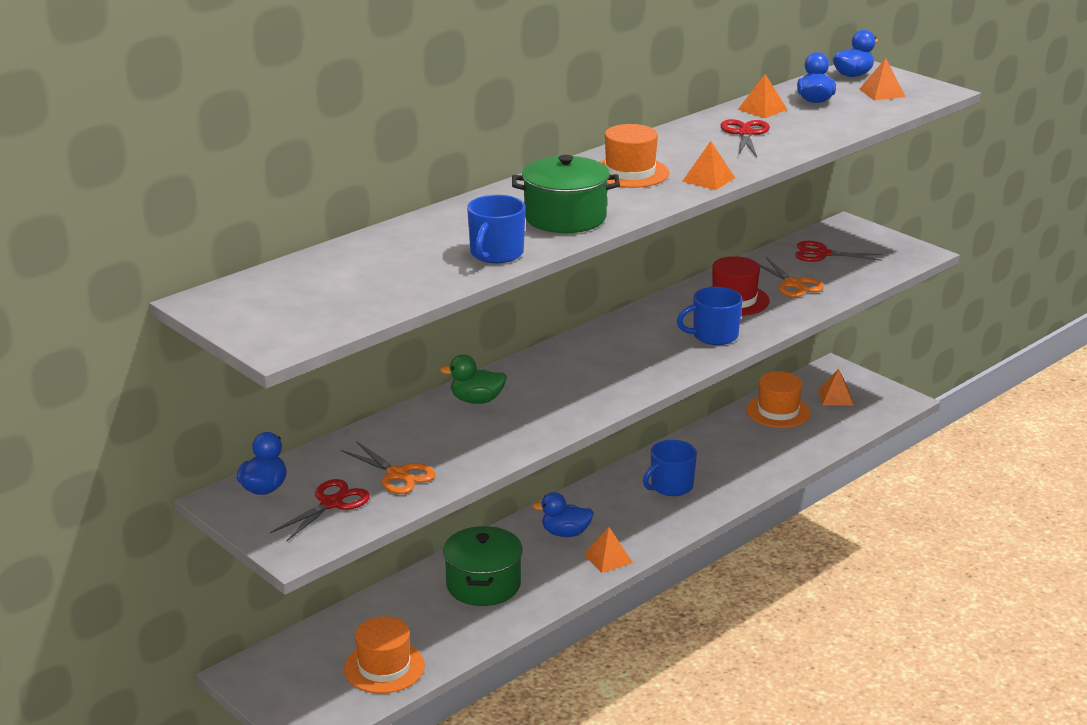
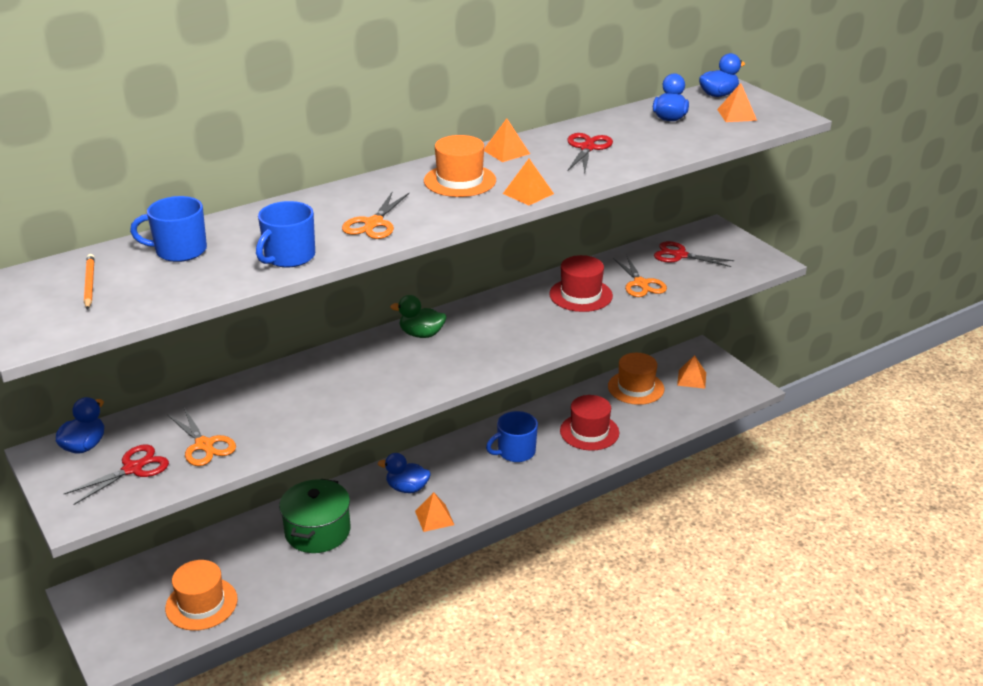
camera: 10 degrees right, 5 degrees up
(301, 293) = (89, 284): none -> orange pencil
(476, 400) = (308, 375): green duck -> green duck (421, 334)
(565, 217) = (374, 223): green pot -> orange scissors
(714, 336) = (547, 330): blue mug -> blue mug (179, 251)
(744, 459) = (589, 432): none -> red hat
(762, 109) = (616, 124): orange pyramid -> orange pyramid (506, 152)

